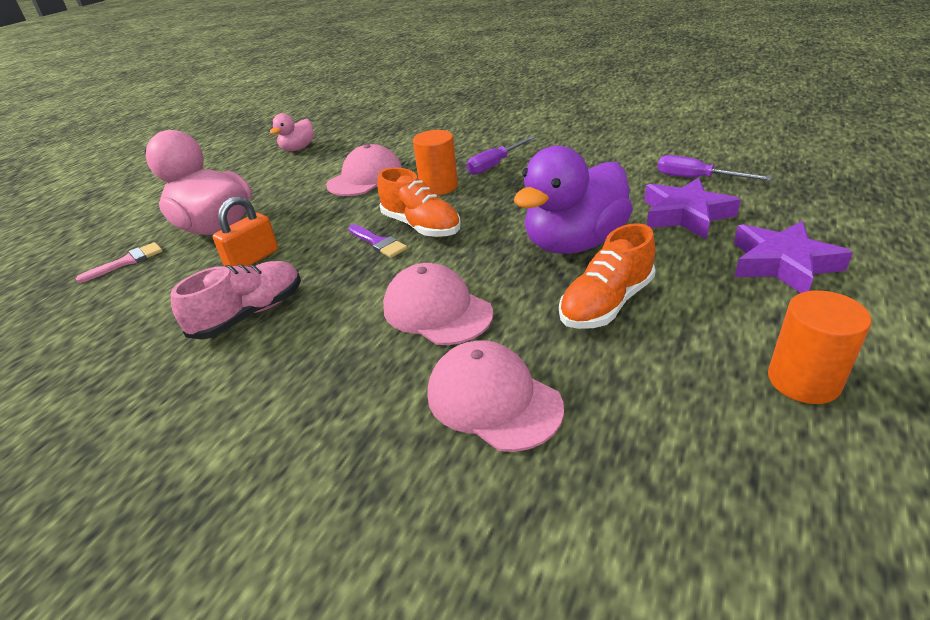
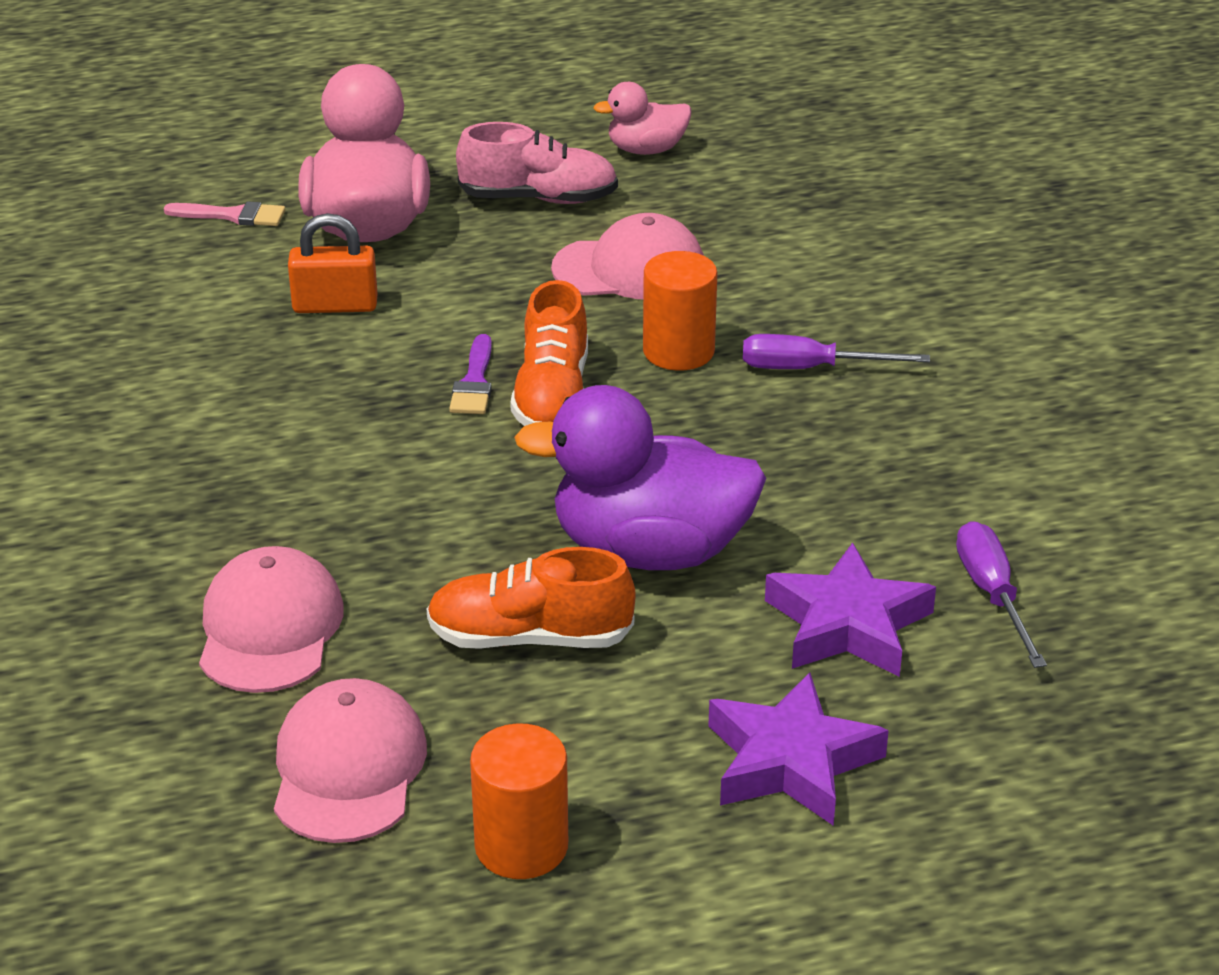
camera: 45 degrees right, 0 degrees up
(250, 314) = (237, 376): pink shoe -> pink shoe (539, 198)
(436, 310) = (381, 509): pink cap -> pink cap (348, 768)

